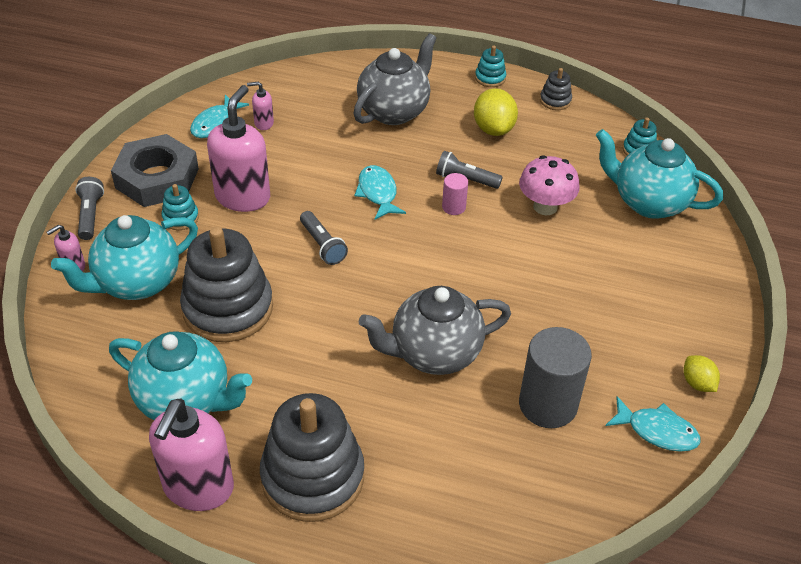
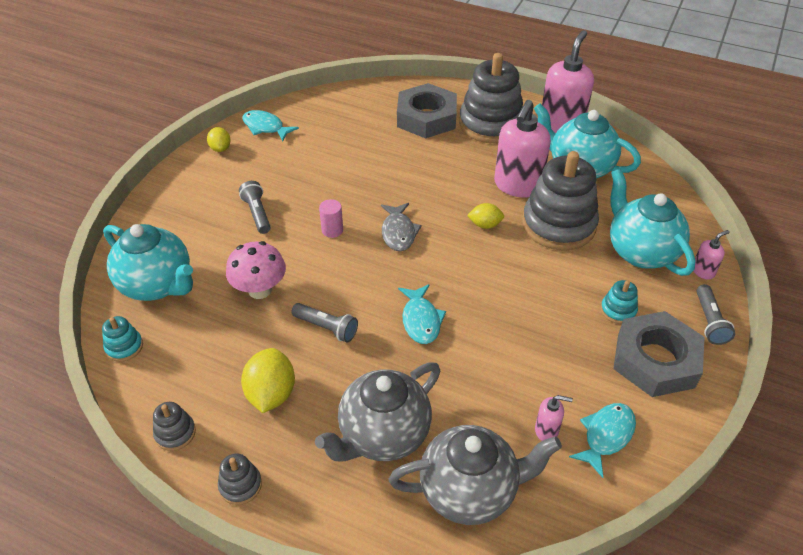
camera: 170 degrees left, 0 degrees up
(137, 283) = (640, 252): turquoise teapot -> turquoise teapot turned 90 degrees counterclockwise
(243, 197) = (559, 328): pink soap dispenser -> pink soap dispenser (517, 186)
(318, 300) = (485, 225): none -> yellow lemon
(322, 245) = (479, 271): grey flashlight -> grey flashlight (257, 214)
(417, 480) = (426, 118): none -> grey nut
(419, 281) = (398, 232): none -> grey fish
(434, 353) = (399, 181): grey teapot -> grey teapot (470, 491)
(453, 207) = (349, 297): pink cylinder -> pink cylinder (332, 230)
(490, 78) = (240, 485): turquoise stacking toy -> grey stacking toy
(548, 404) = (329, 146): grey cylinder -> none

